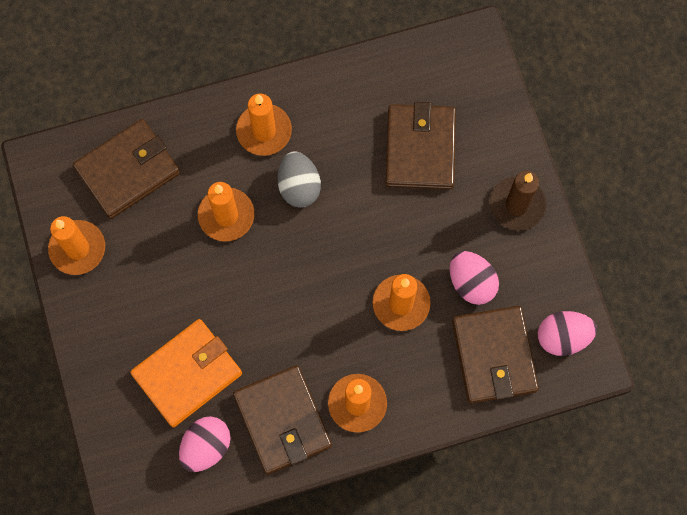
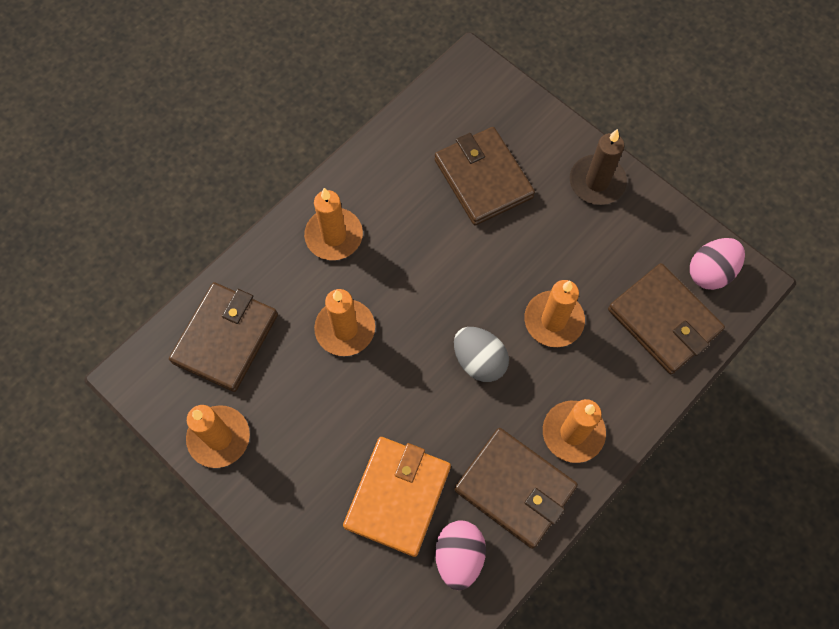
camera: 30 degrees left, 5 degrees down
(299, 186) = (396, 267): grey egg -> grey egg (479, 361)
(471, 283) = (602, 268): pink egg -> none

